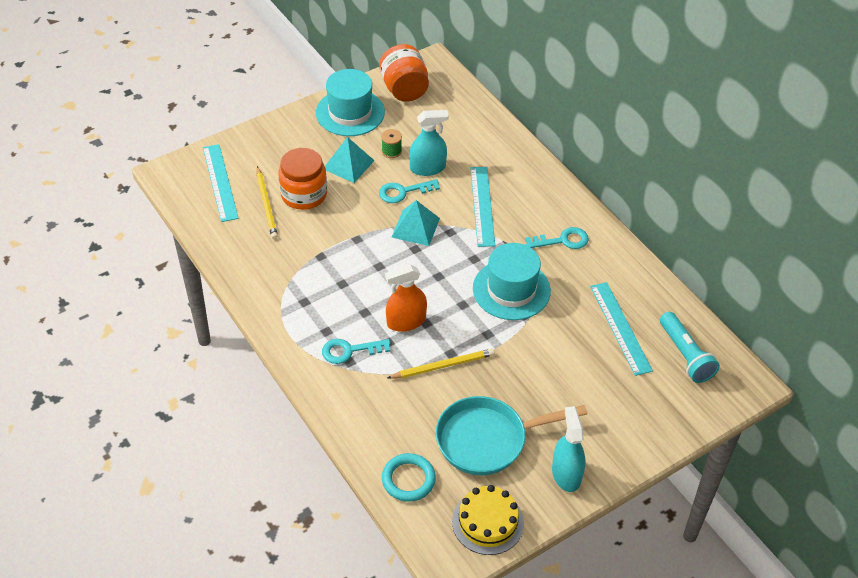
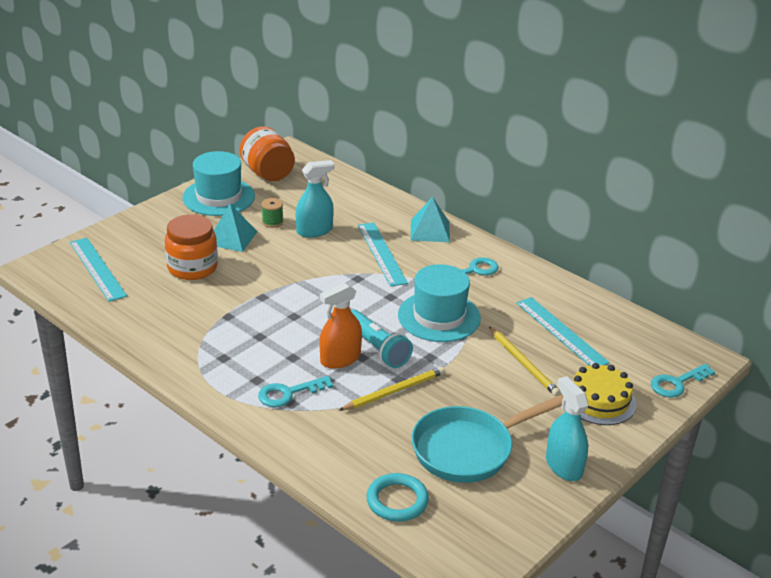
camera: 15 degrees left, 15 degrees down
(266, 205) = (154, 281): yellow pencil -> yellow pencil (523, 363)
(403, 192) = (296, 252): turquoise key -> turquoise key (677, 383)
(415, 227) = (320, 279): turquoise pyramid -> turquoise pyramid (430, 230)
(488, 522) = (500, 525): yellow cake -> yellow cake (599, 400)
(685, 355) = (634, 345): turquoise flashlight -> turquoise flashlight (376, 348)

